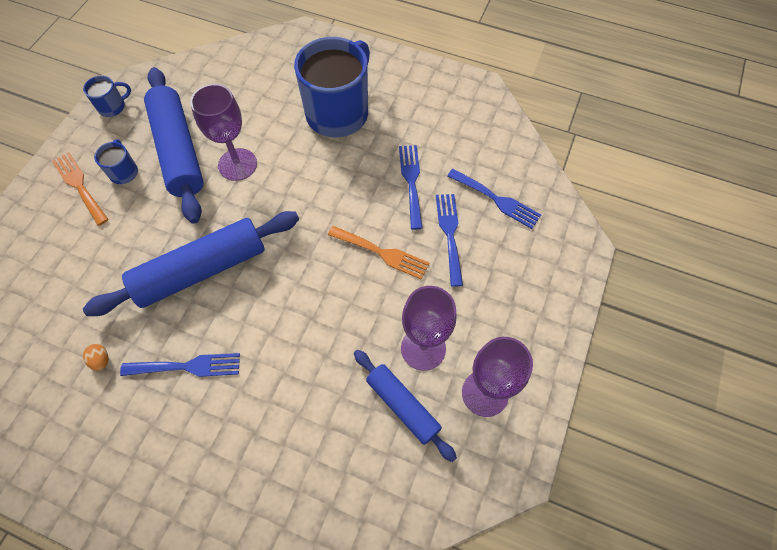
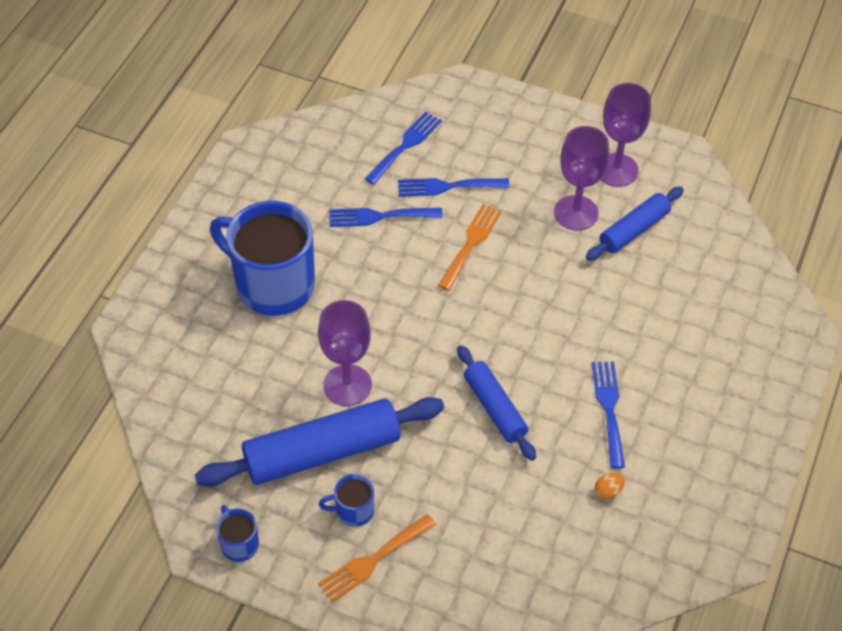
camera: 90 degrees left, 10 degrees down
(201, 270) = (494, 408): blue rolling pin -> blue rolling pin, size x0.59

